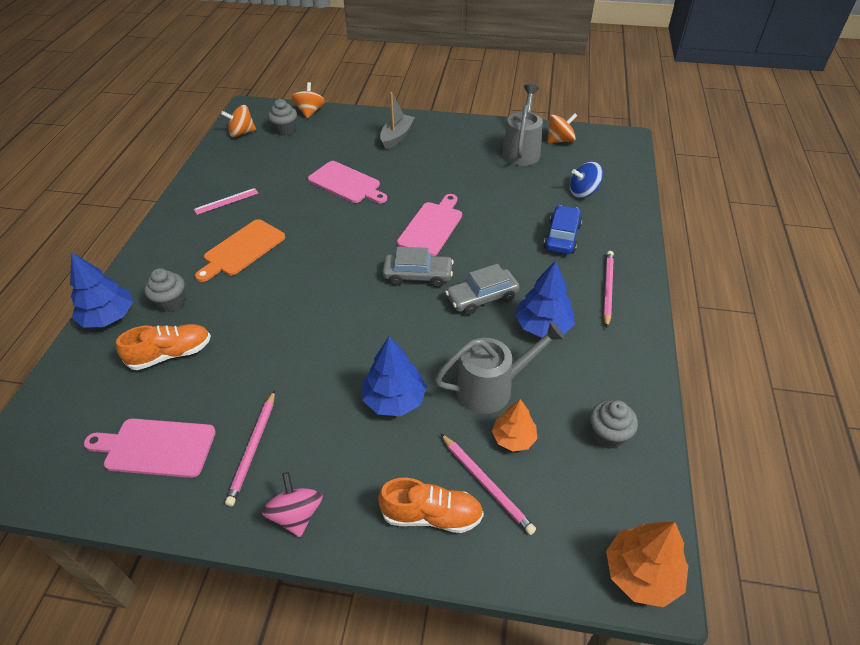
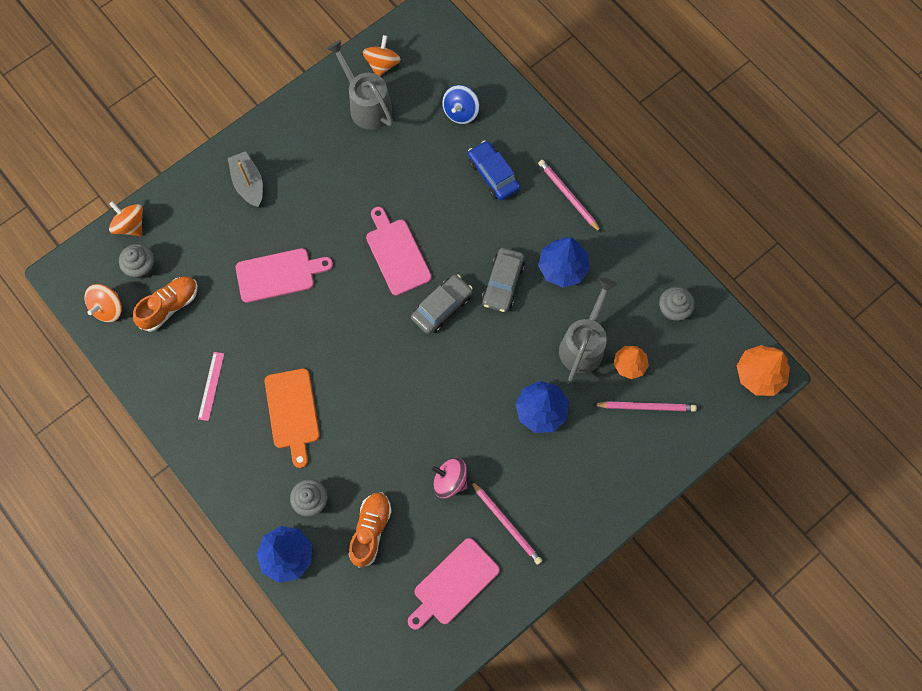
camera: 50 degrees left, 25 degrees up
(296, 515) = (577, 528): pink spinning top -> pink spinning top (450, 480)
(431, 515) = (640, 453): orange shoe -> orange shoe (170, 306)

